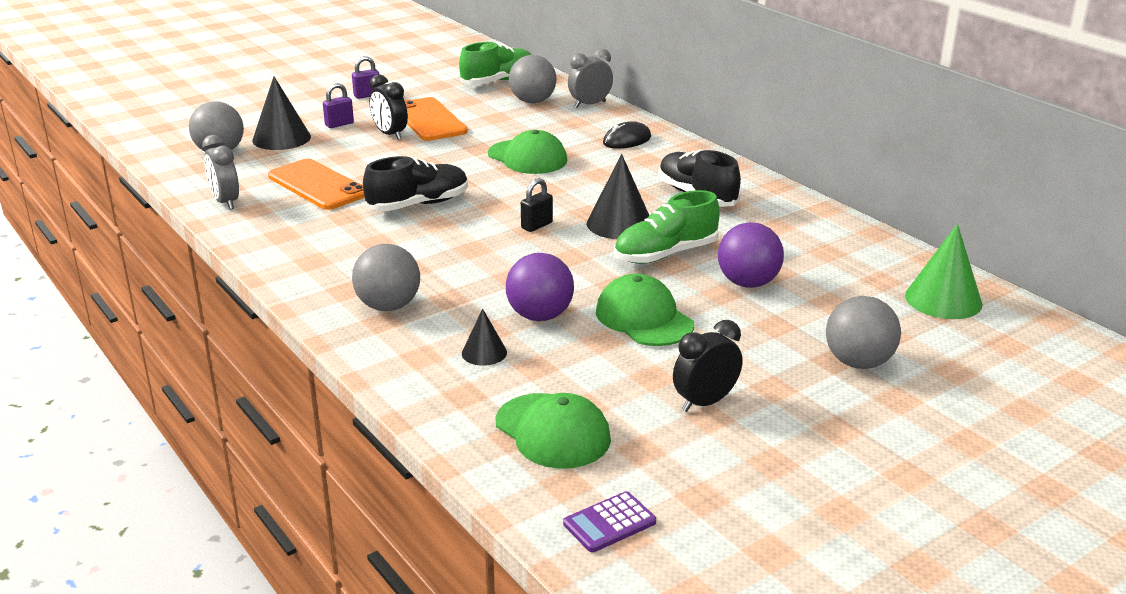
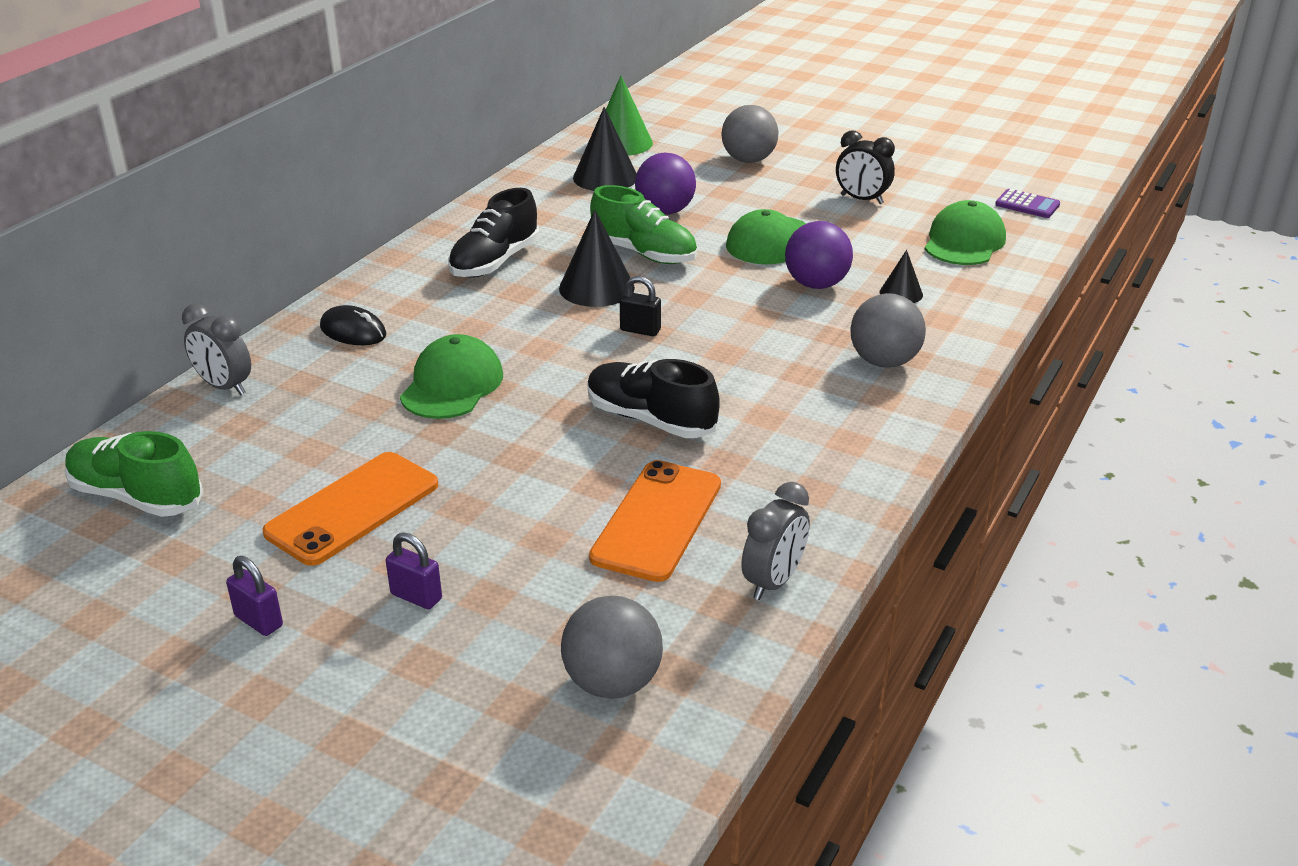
camera: 115 degrees left, 5 degrees up
(281, 138) = (512, 636): black cone -> black cone (605, 177)
(390, 134) = (433, 525): black clock -> none
(532, 101) = (228, 437): grey ball -> none

